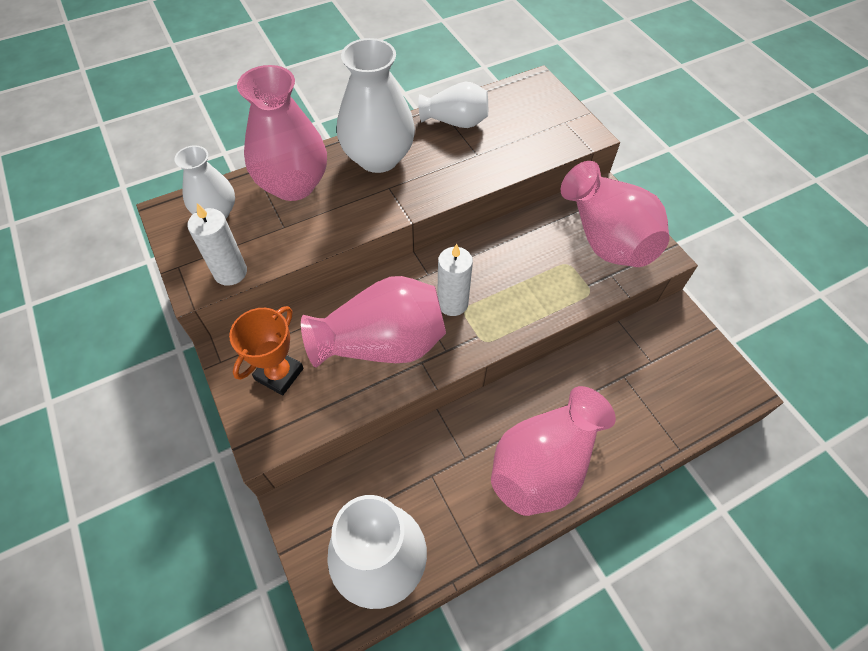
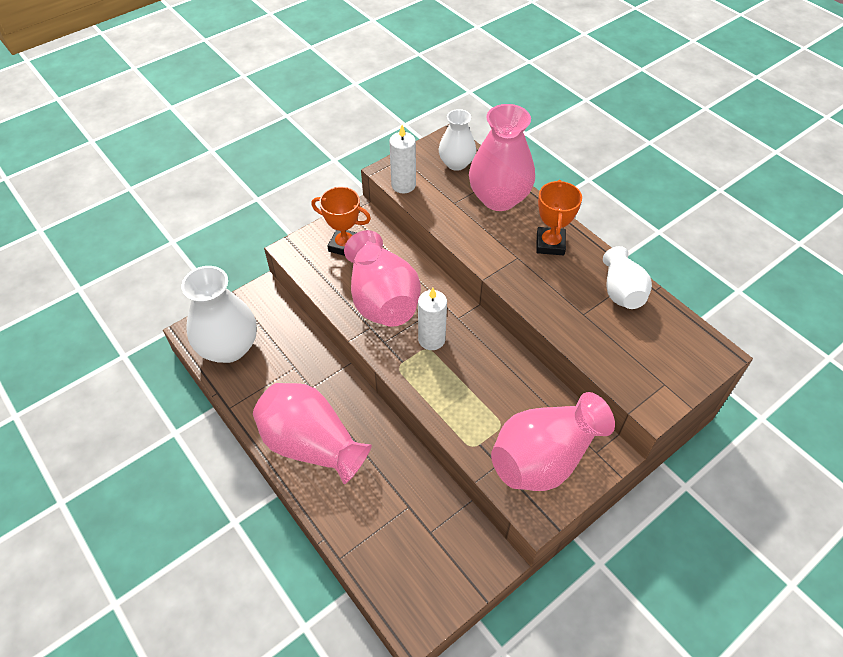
camera: 80 degrees right, 5 degrees down
(378, 158) = (550, 244): white vase -> orange trophy

